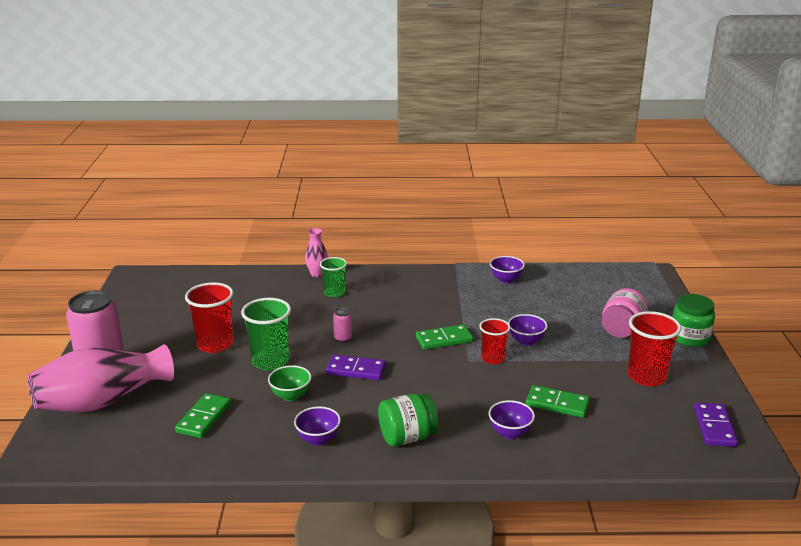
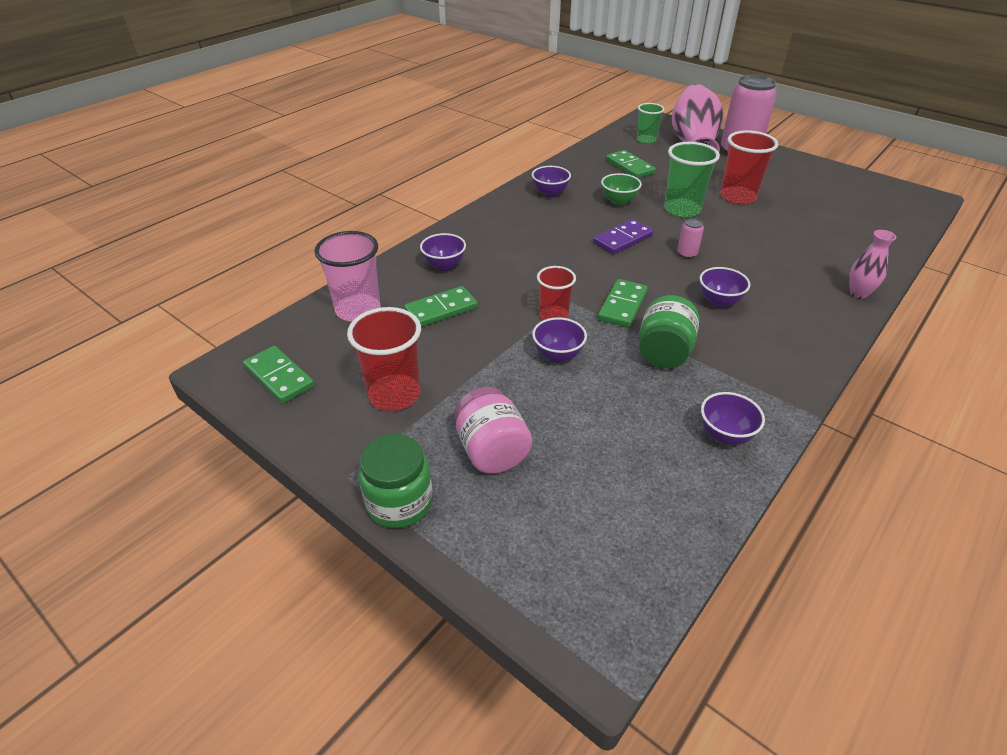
camera: 130 degrees right, 15 degrees up
(334, 293) = (795, 285): green cup -> green cup (646, 140)
(390, 311) = (719, 301): none -> purple bowl
(407, 437) = (504, 223): green jar -> green jar (663, 352)
(617, 439) = (358, 310): none -> pink cup
(714, 427) = (279, 377): purple domino -> green domino

